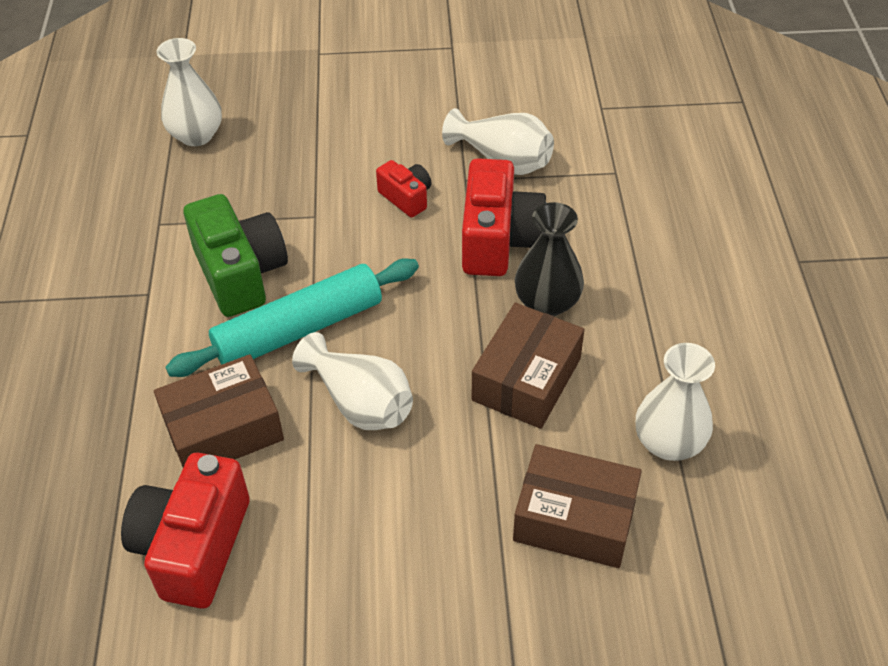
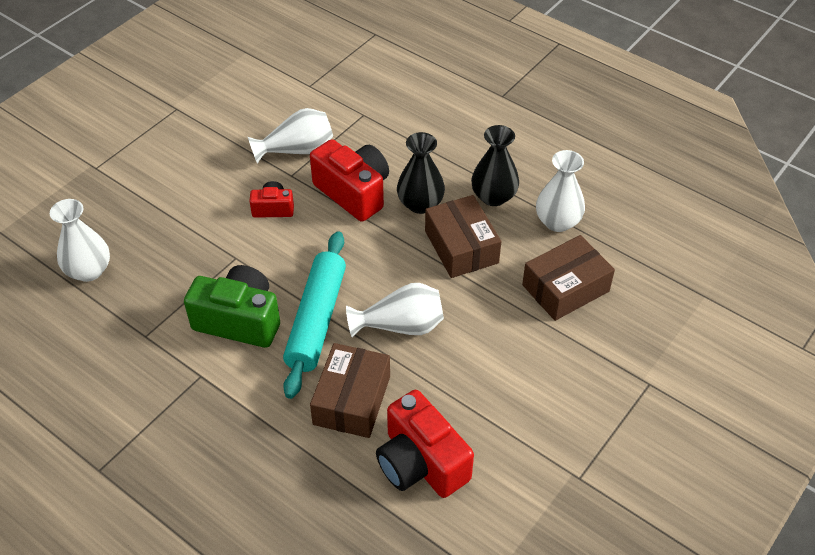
camera: 50 degrees left, 0 degrees up
(634, 357) = (493, 196): none -> black vase

